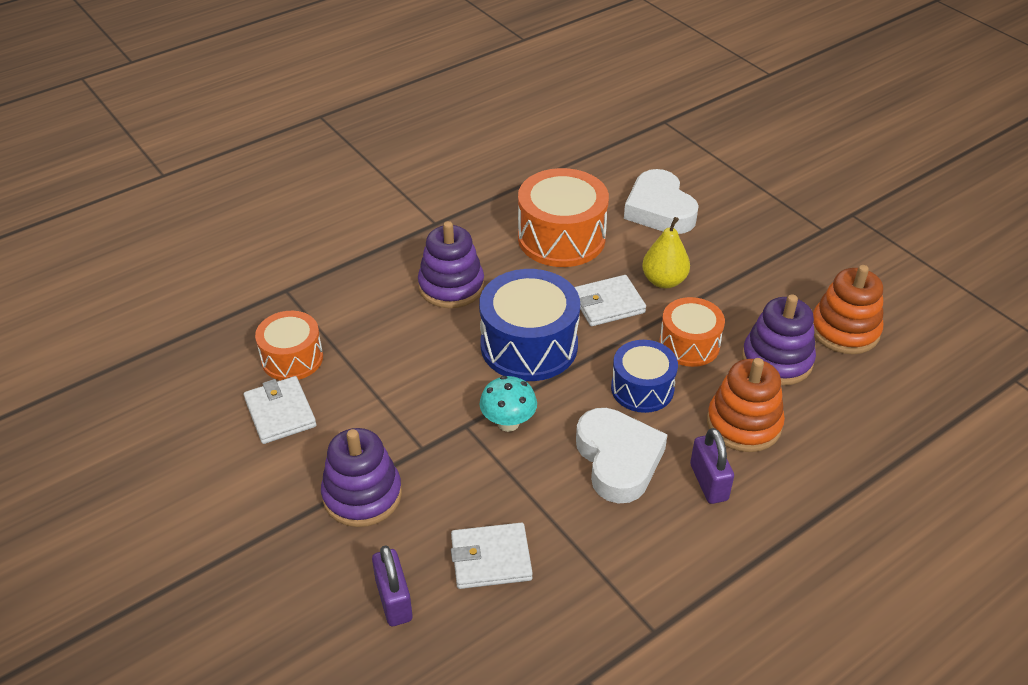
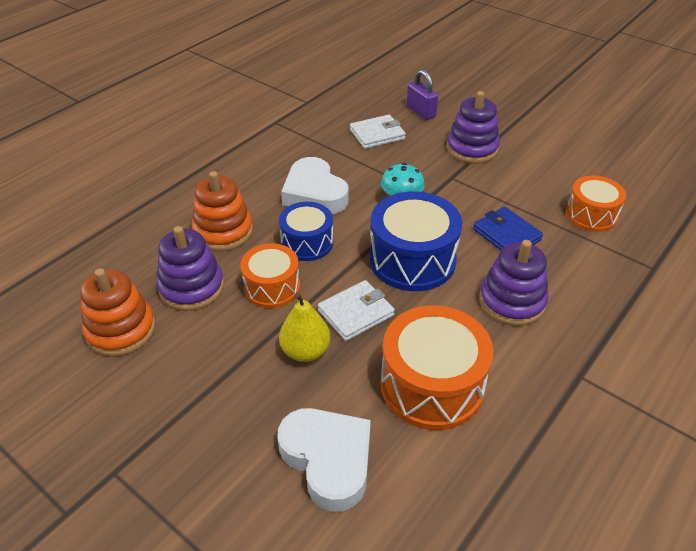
camera: 165 degrees right, 0 degrees up
(280, 413) = (563, 180): white wallet -> none
(408, 354) = (506, 235): none -> blue wallet
(708, 482) = (249, 191): purple padlock -> none

